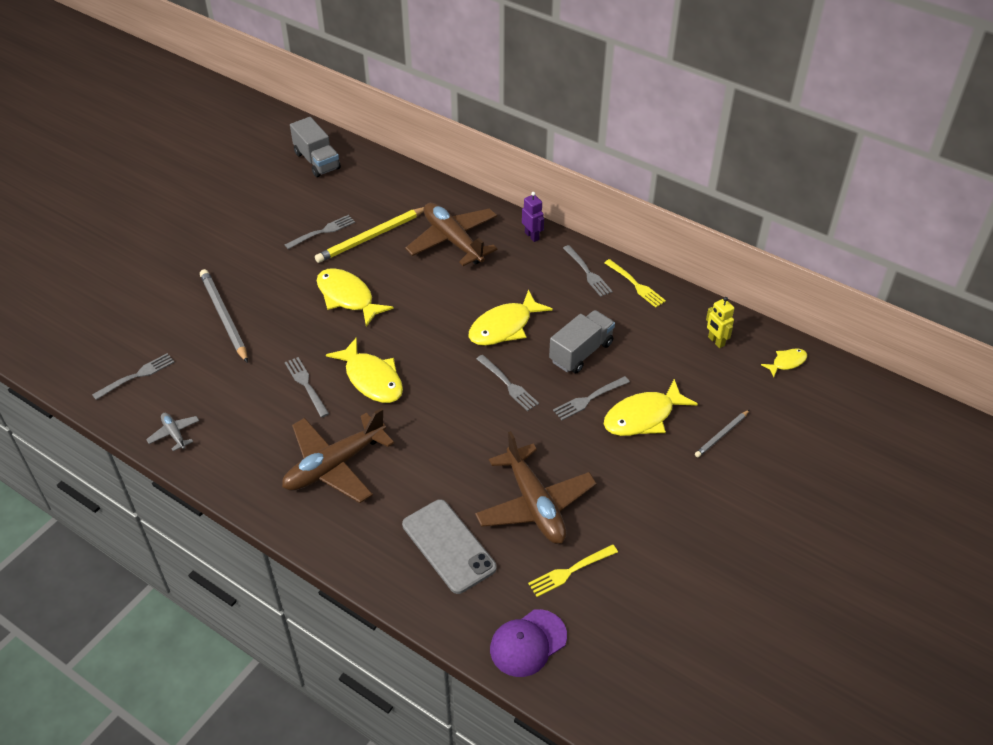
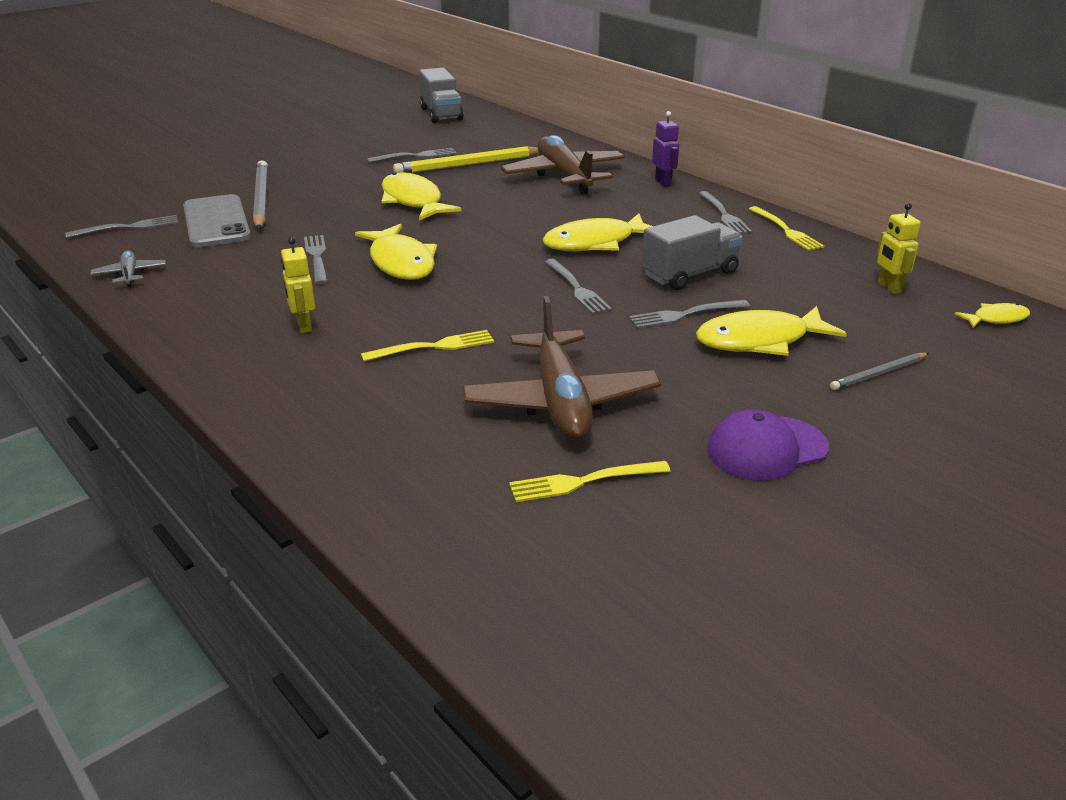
camera: 15 degrees right, 15 degrees down
(334, 465) = (304, 326): brown plane -> yellow robot
(433, 468) = (433, 347): none -> yellow fork
(448, 546) = (410, 424): grey phone -> grey phone (216, 222)
(528, 643) = (473, 556): purple cap -> purple cap (766, 449)

